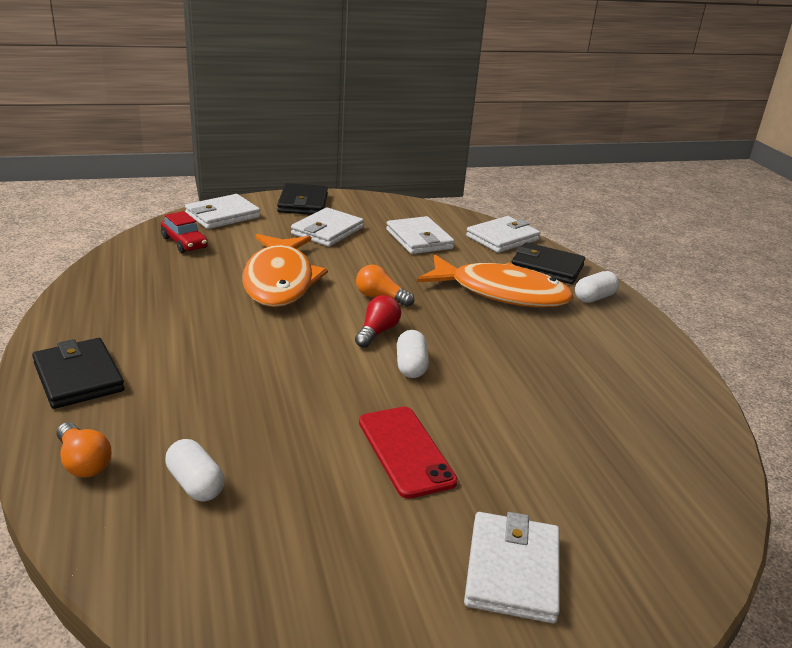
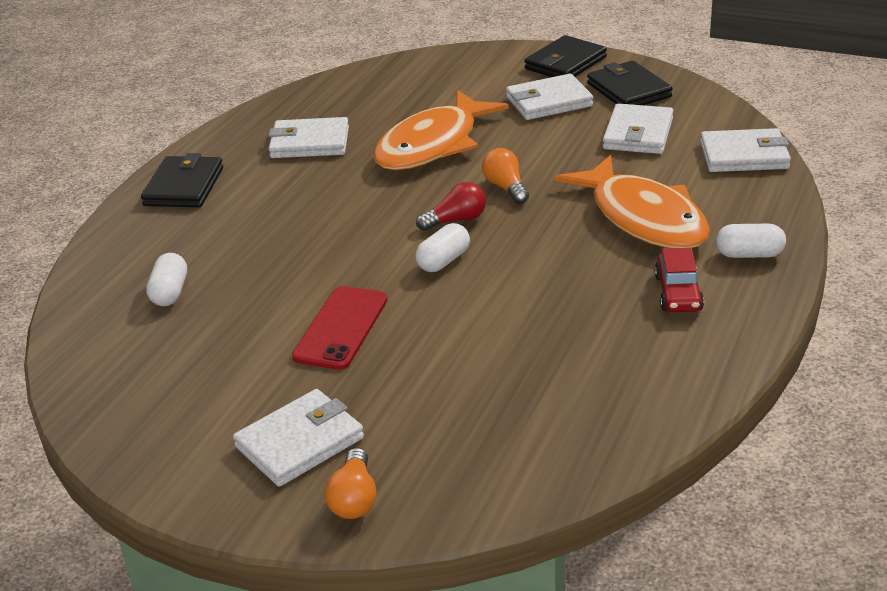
camera: 45 degrees right, 5 degrees up
(83, 462) = (122, 251): orange light bulb -> orange light bulb (354, 499)
(184, 243) = (395, 84): red car -> red car (678, 293)
(222, 215) = (465, 61): white wallet -> white wallet (310, 143)
(547, 267) = (746, 204): black wallet -> black wallet (629, 90)

